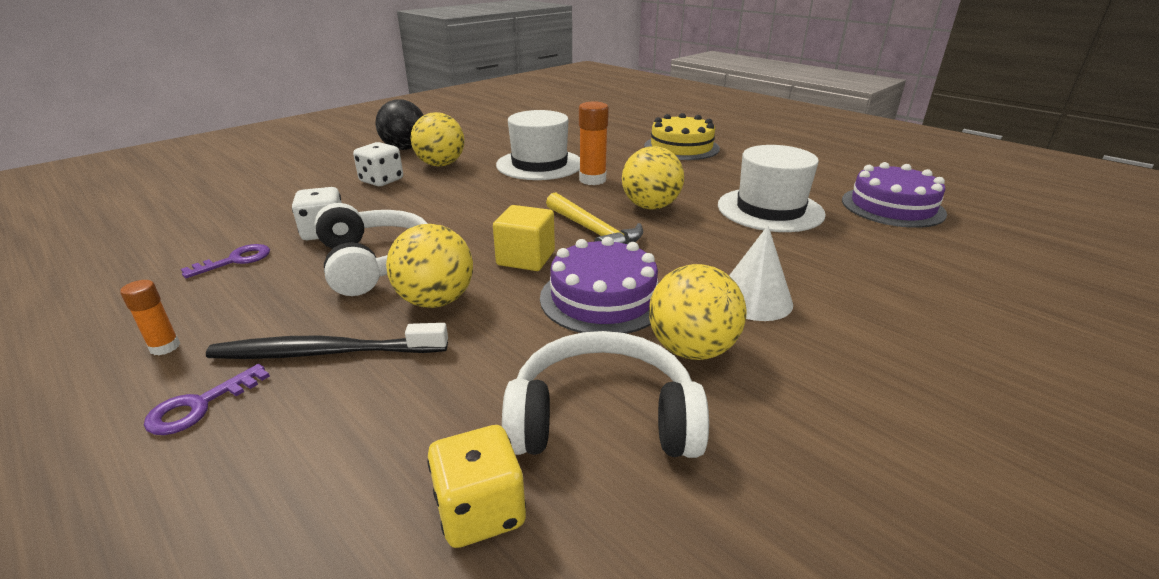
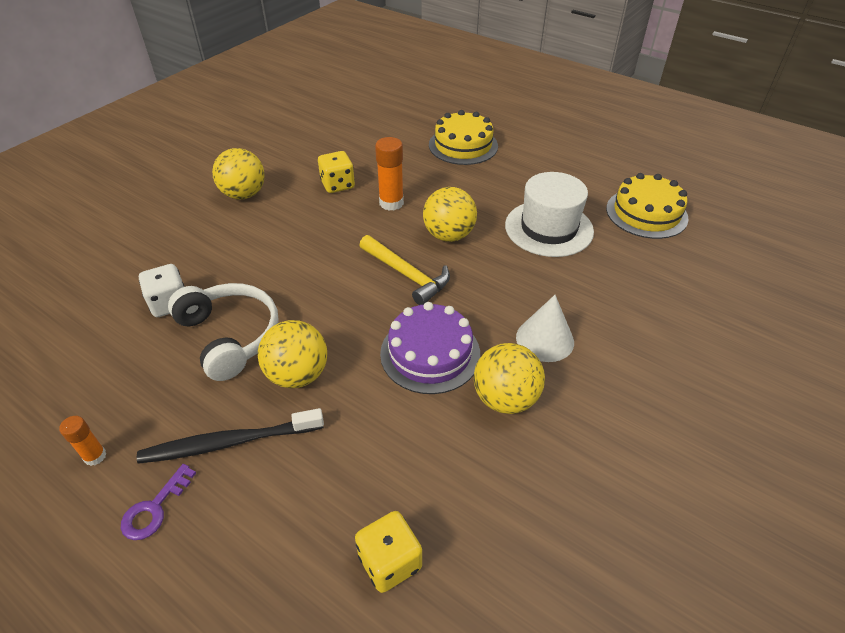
camera: 10 degrees left, 15 degrees up
(235, 260) = (105, 350): purple key -> none
(381, 180) = (195, 225): white dice -> none
(405, 148) = (199, 172): black ball -> none
(526, 258) = (357, 315): yellow cube -> none
(539, 164) = (337, 185): white hat -> yellow dice
(603, 418) = (453, 472): white headphones -> none
(892, 207) = (646, 213): purple cake -> yellow cake

